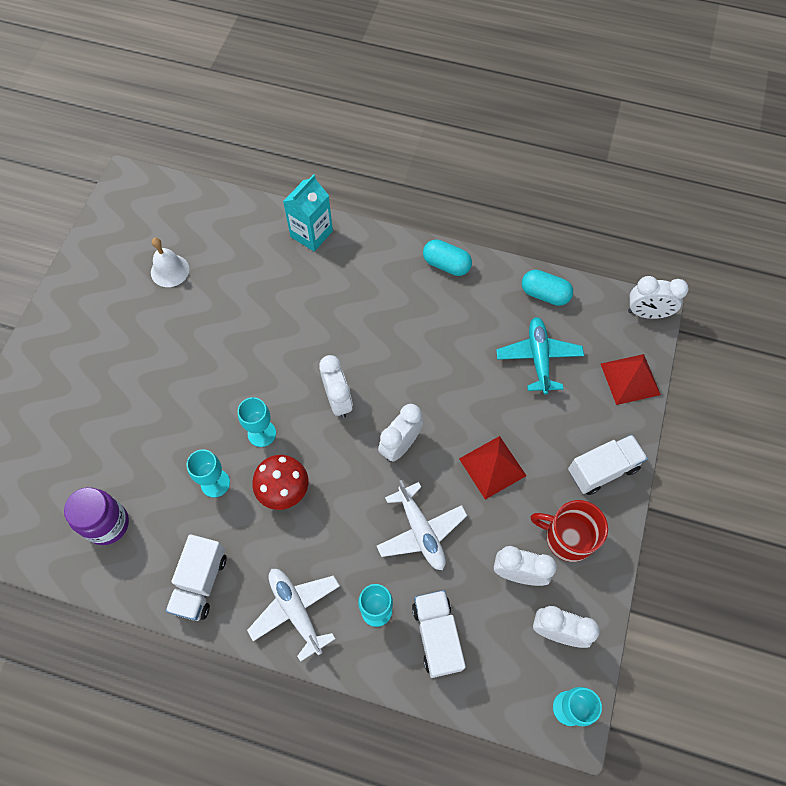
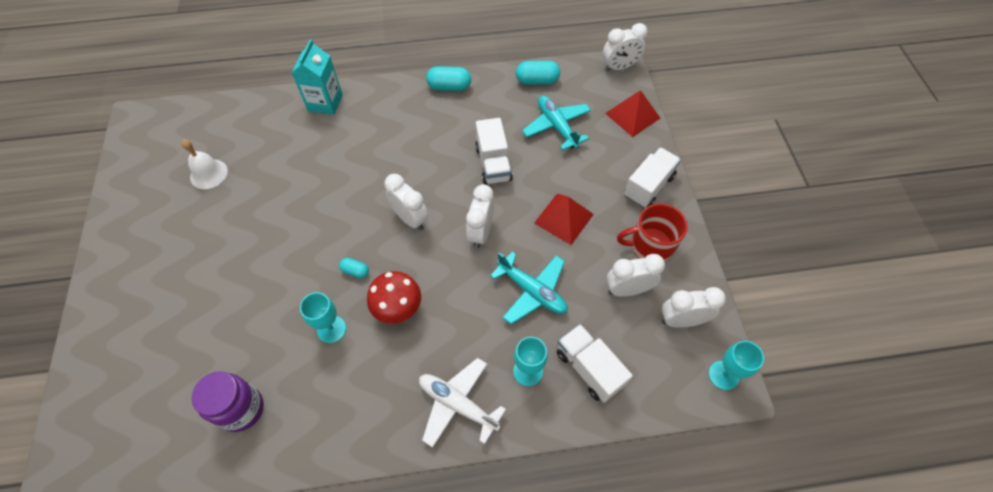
camera: 25 degrees left, 5 degrees down
(200, 583) = (357, 420): white truck -> white truck (493, 163)
(262, 433) = (355, 271): turquoise goblet -> turquoise capsule
(421, 531) = (532, 291): white plane -> turquoise plane

